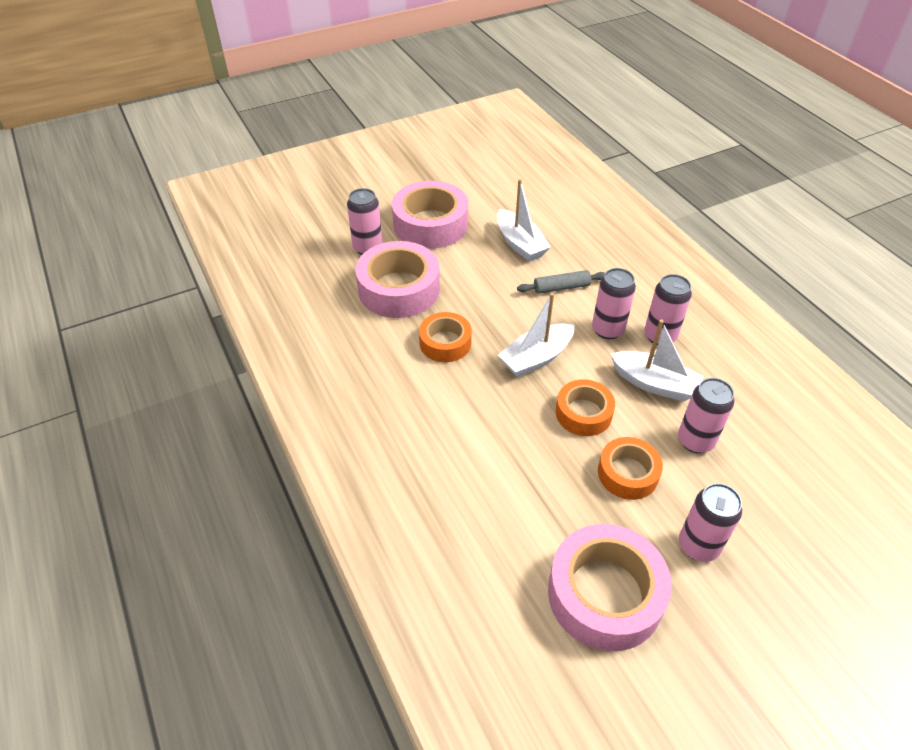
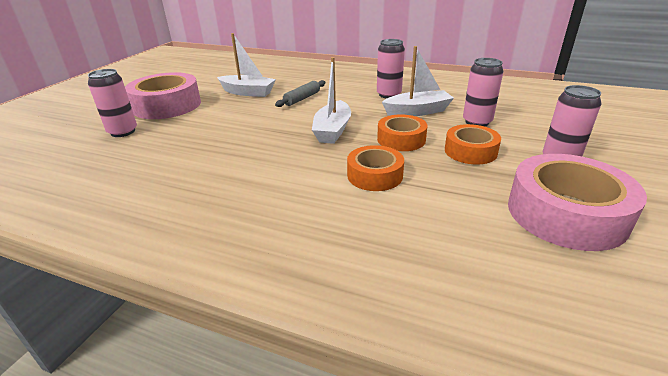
camera: 40 degrees left, 15 degrees down
(399, 289) = (179, 141): pink tape -> none
(445, 343) = (255, 150): orange tape -> orange tape (375, 175)
(607, 330) = (356, 103): pink can -> none

